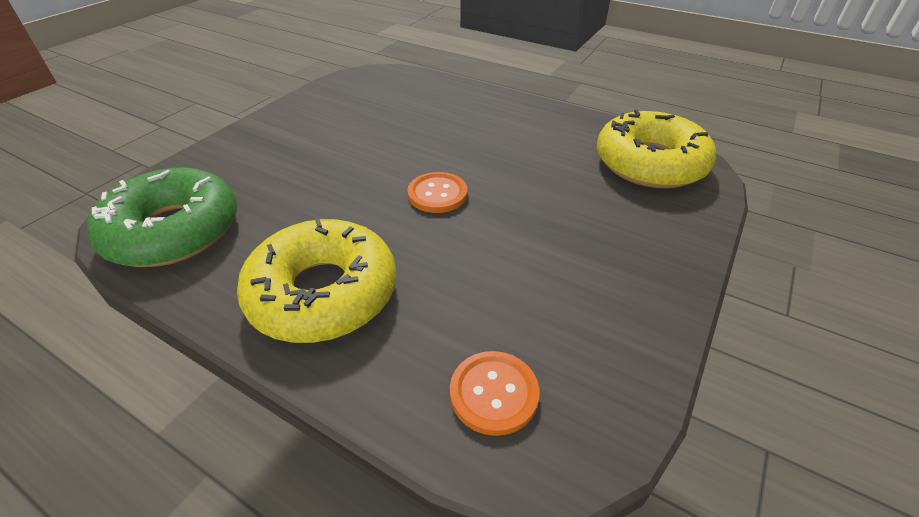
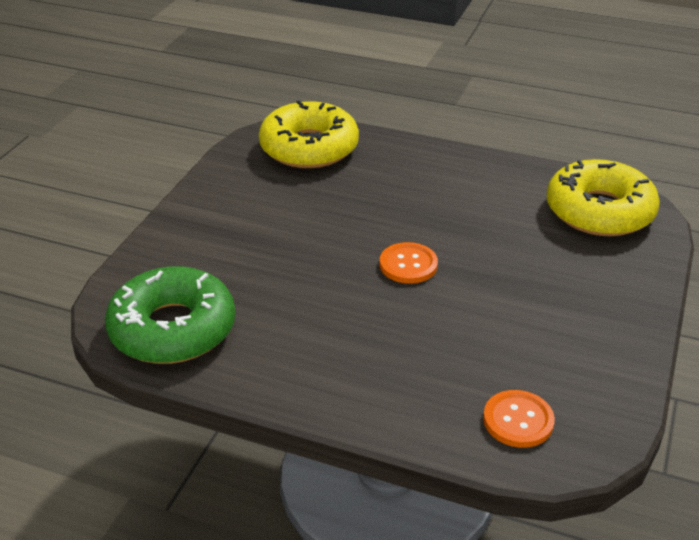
camera: 10 degrees left, 5 degrees down
(323, 293) = (346, 365): yellow donut -> yellow donut (309, 147)

